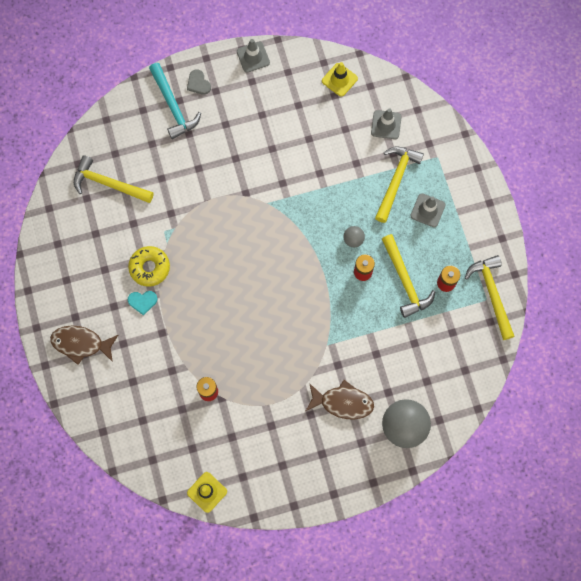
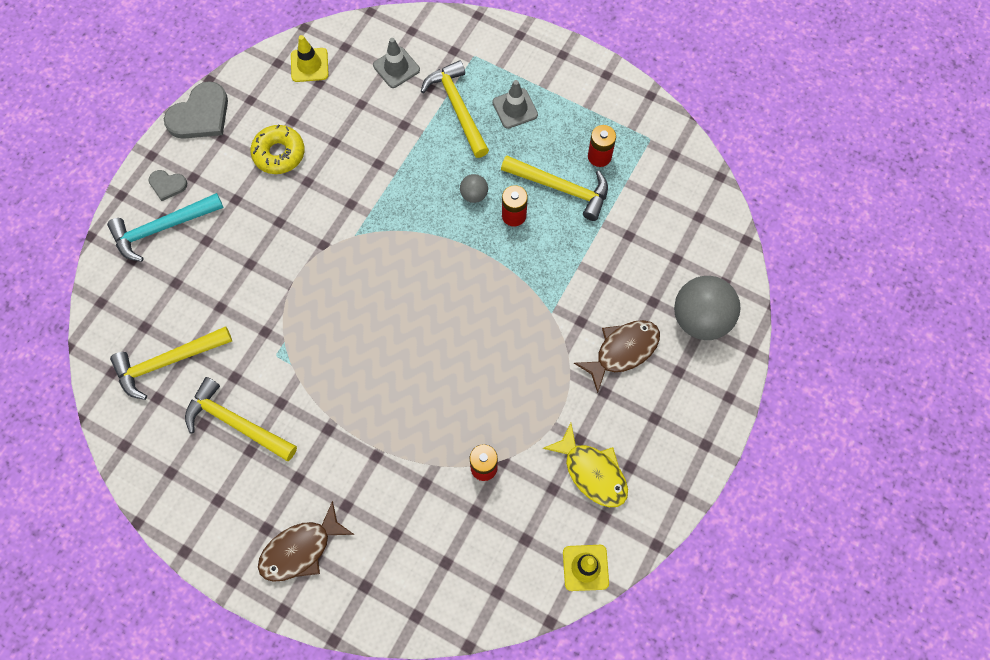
camera: 45 degrees left, 5 degrees down
(142, 301) = (324, 444): turquoise heart -> none
(149, 268) = (297, 404): yellow donut -> yellow donut (279, 153)
(173, 106) = (162, 228): turquoise hammer -> turquoise hammer turned 135 degrees clockwise
(253, 57) = (200, 115): grey traffic cone -> grey heart
(260, 448) = (592, 472): none -> yellow fish
(492, 294) = (649, 129): yellow hammer -> yellow hammer (236, 423)

